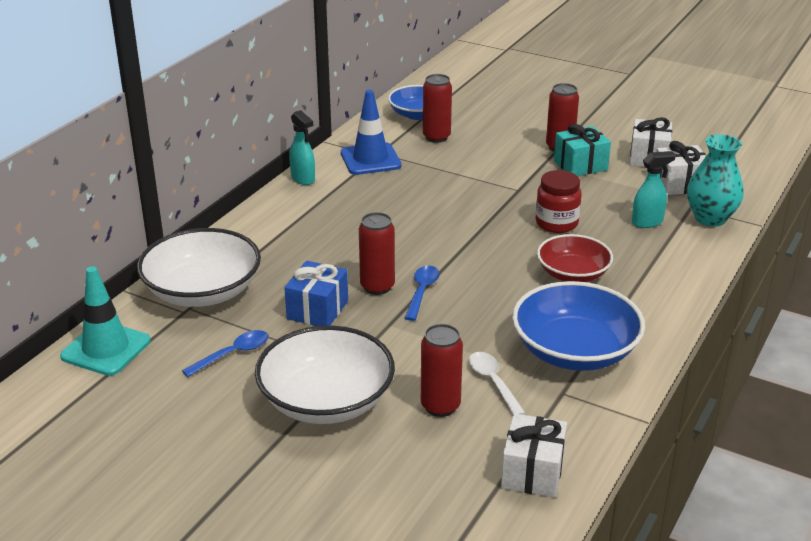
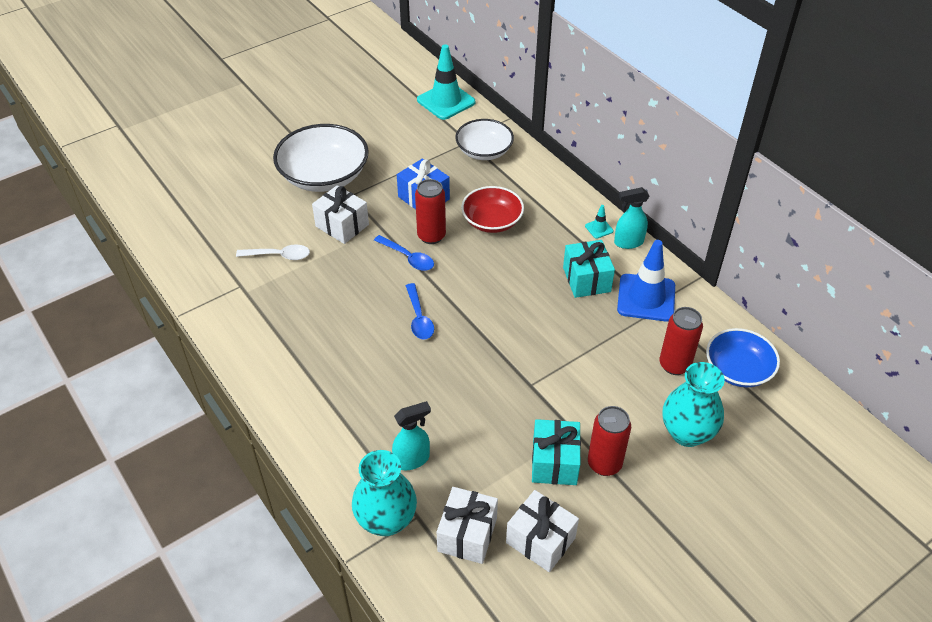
camera: 115 degrees right, 15 degrees up
(202, 291) = (484, 151): white bowl -> white bowl, size x0.64
(233, 354) = (401, 149): blue spoon -> blue spoon (419, 318)
(293, 196) = (599, 228): none -> turquoise traffic cone
(370, 189) = (586, 279): none -> turquoise gift
(440, 406) = (277, 222): red can -> none
(498, 124) = (687, 433): none -> turquoise vase
(532, 472) = (188, 240): white gift -> white gift (342, 225)
(556, 223) = (453, 386): red jar -> none
(573, 274) = (369, 359): red bowl -> red bowl (492, 221)
(574, 351) = (275, 313): blue bowl -> none
(647, 222) = (412, 460): turquoise spray bottle -> turquoise spray bottle turned 120 degrees counterclockwise

